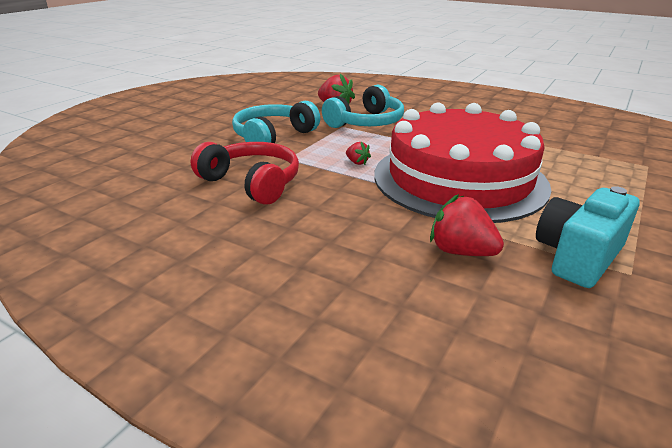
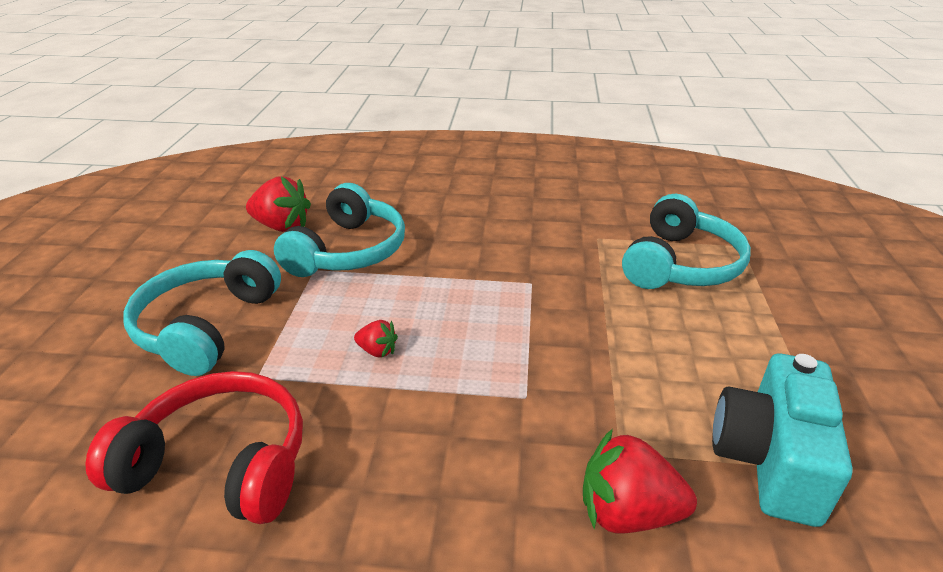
camera: 25 degrees left, 5 degrees up
(459, 179) = (542, 343): red cake -> none
(589, 165) = (680, 264): none -> turquoise headphones

